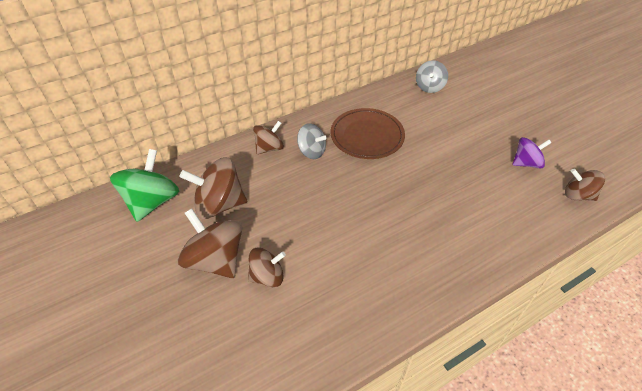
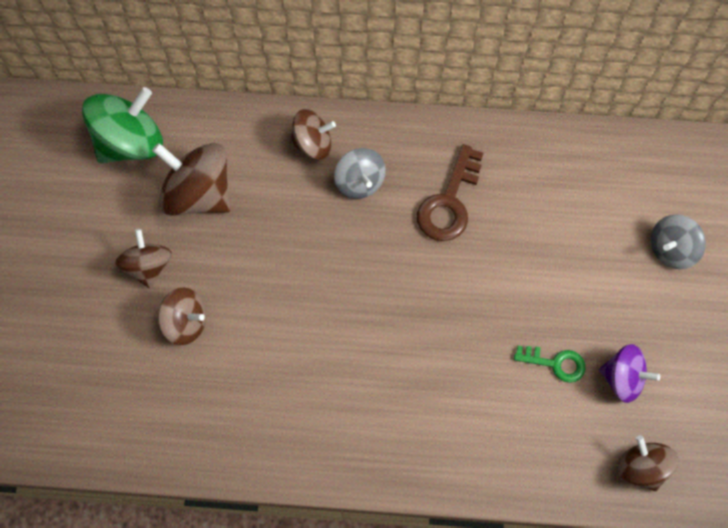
camera: 35 degrees right, 20 degrees up
(215, 260) = (148, 266): brown spinning top -> brown spinning top, size x0.61
(367, 136) = (449, 201): brown plate -> brown key
(429, 87) = (612, 169): grey spinning top -> grey spinning top (671, 249)
(490, 175) = (555, 363): none -> green key

